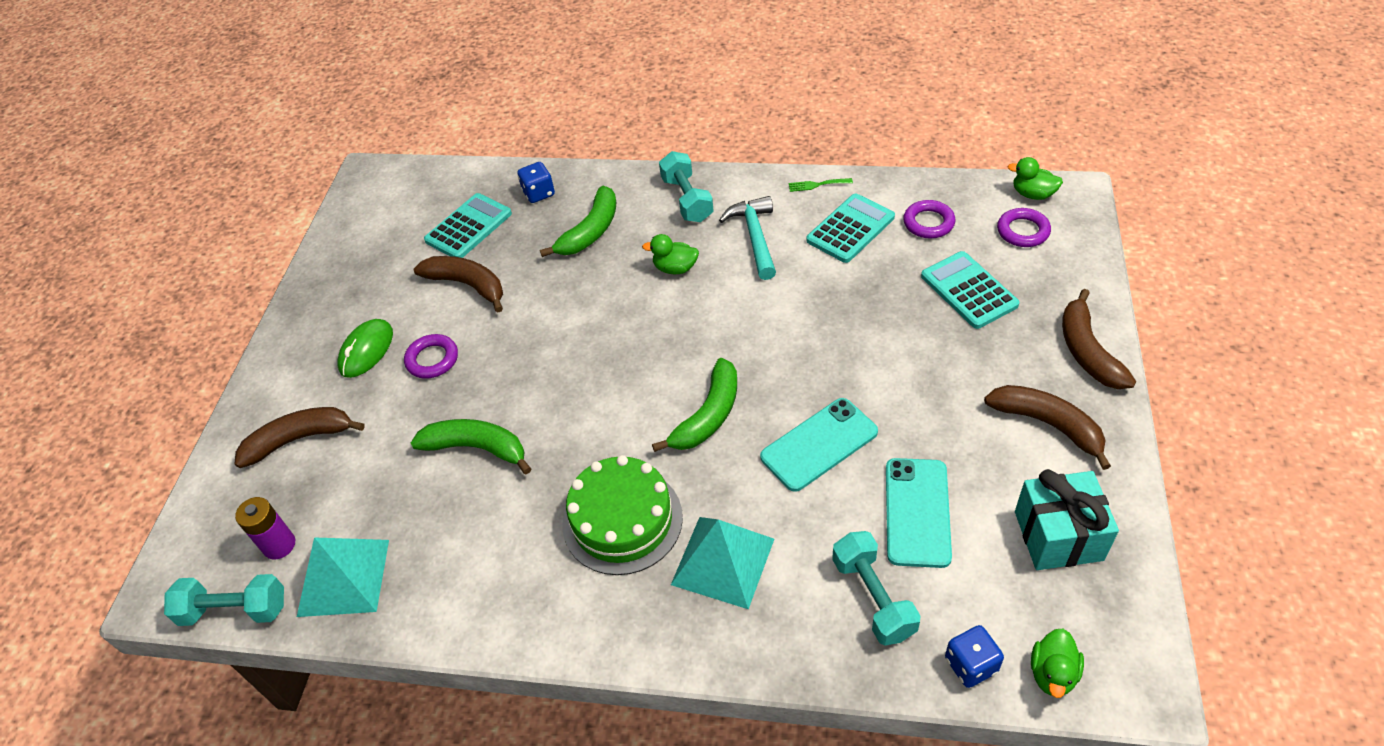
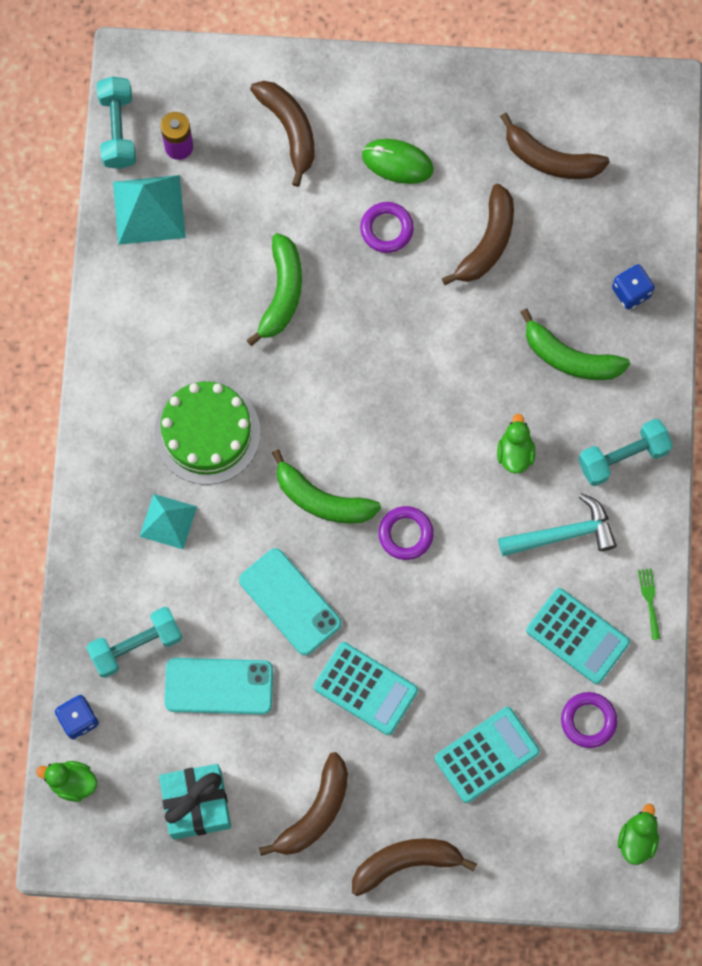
camera: 80 degrees right, 25 degrees up
(401, 242) = (550, 159): none -> brown banana
(468, 227) = (574, 225): turquoise calculator -> turquoise calculator (365, 688)
(722, 561) = (168, 521): turquoise pyramid -> turquoise pyramid, size x0.66
(1023, 231) = (576, 821): purple ring -> purple ring (405, 534)

